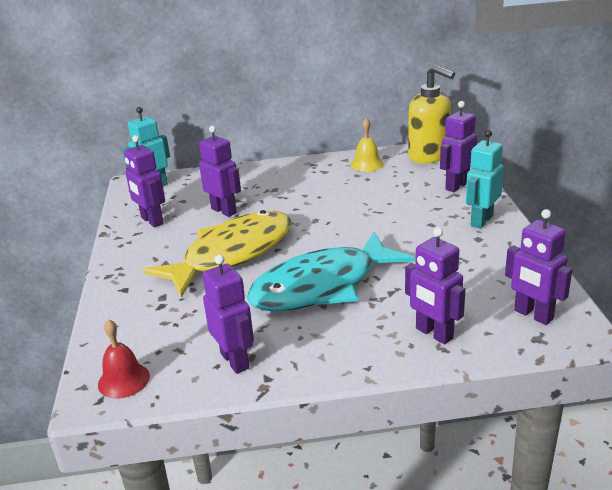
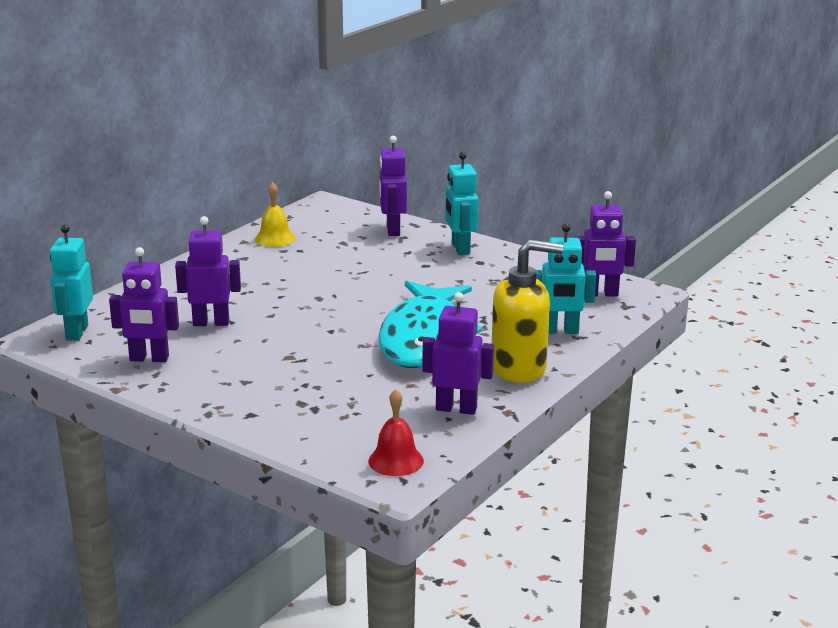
camera: 50 degrees left, 5 degrees down
(232, 254) = (297, 349): yellow fish -> none
(429, 156) = (321, 214): yellow soap dispenser -> yellow soap dispenser (519, 368)
(434, 334) = (560, 331): purple robot -> turquoise robot

